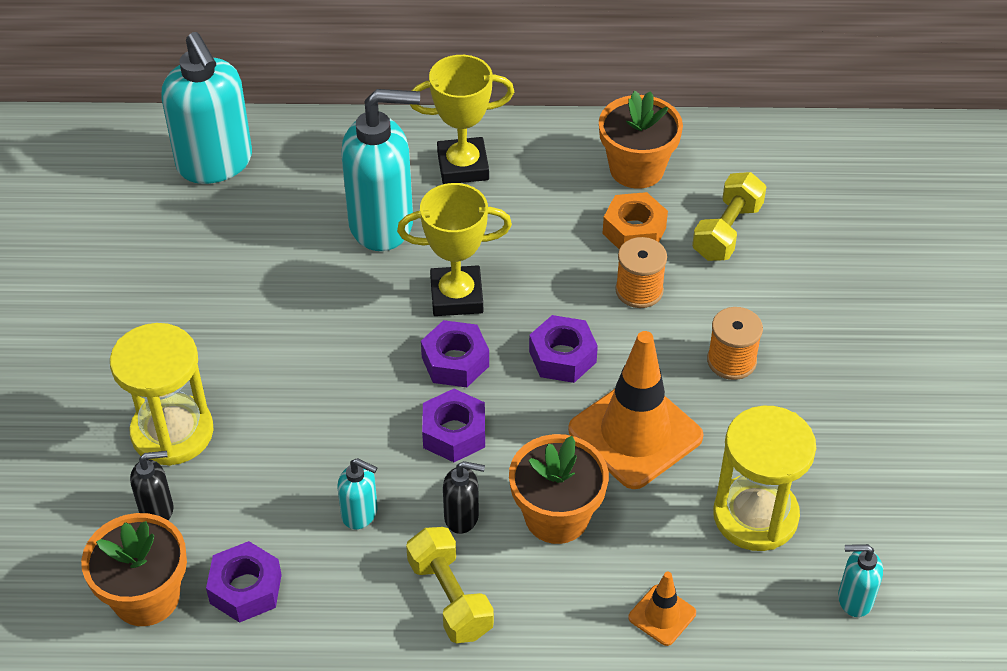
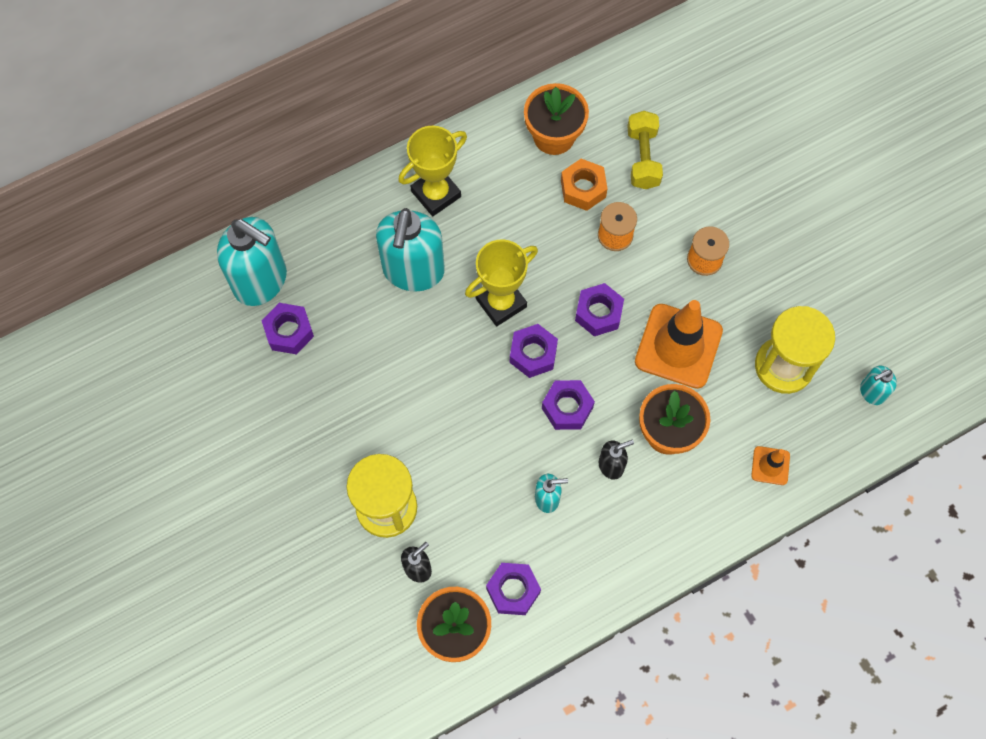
camera: 30 degrees left, 20 degrees up
(206, 221) = (289, 332): none -> purple nut
(382, 224) = (413, 271): turquoise soap dispenser -> turquoise soap dispenser turned 135 degrees clockwise
(450, 598) = (640, 525): yellow dumbbell -> none

